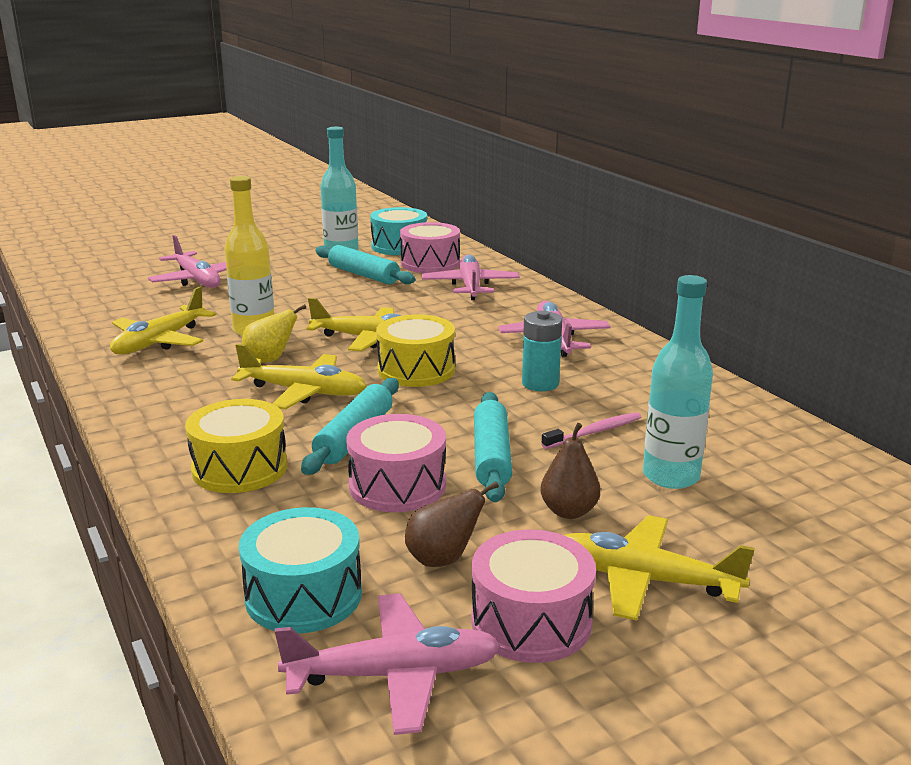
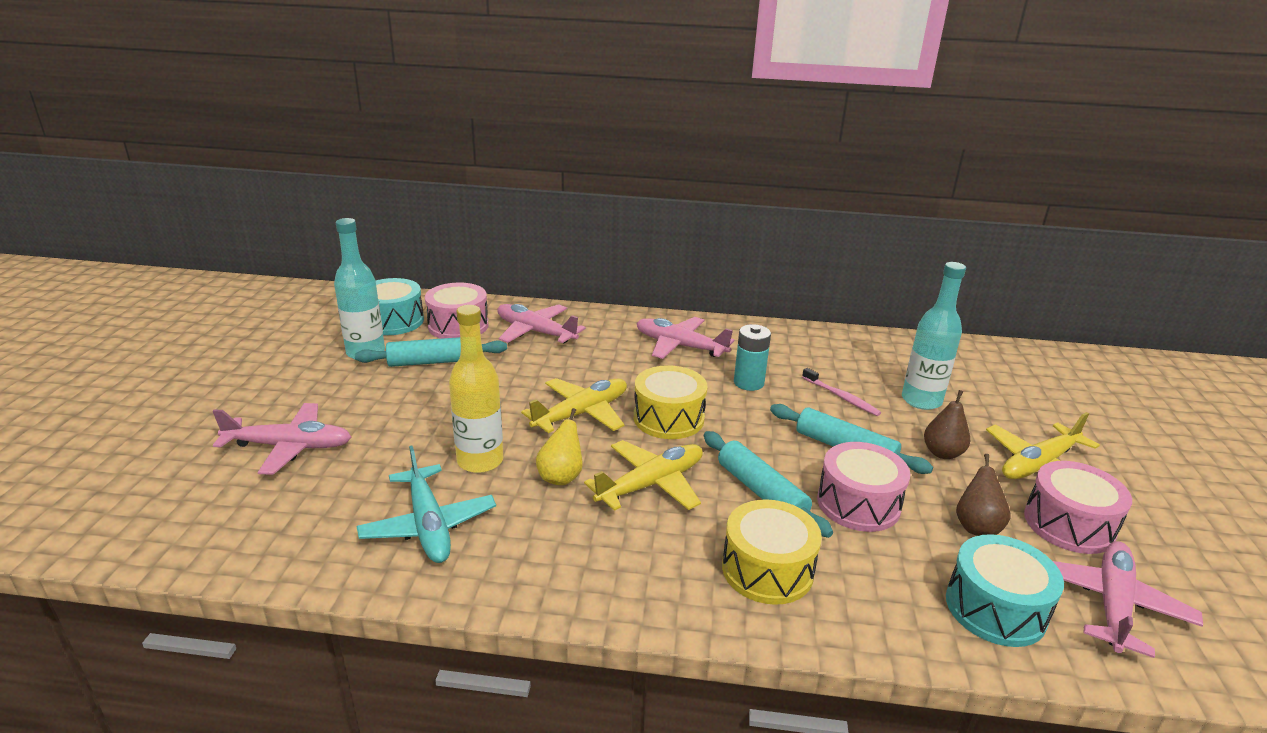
camera: 55 degrees left, 5 degrees up
(160, 341) = (428, 525): yellow plane -> turquoise plane
(594, 432) = (841, 397): pink toothbrush -> pink toothbrush turned 135 degrees clockwise

